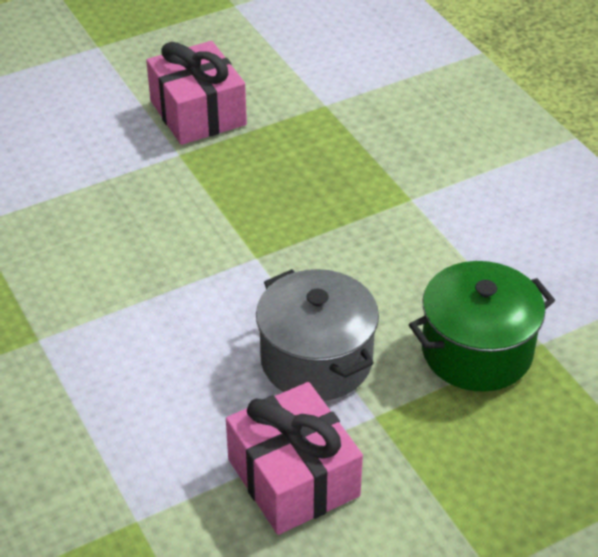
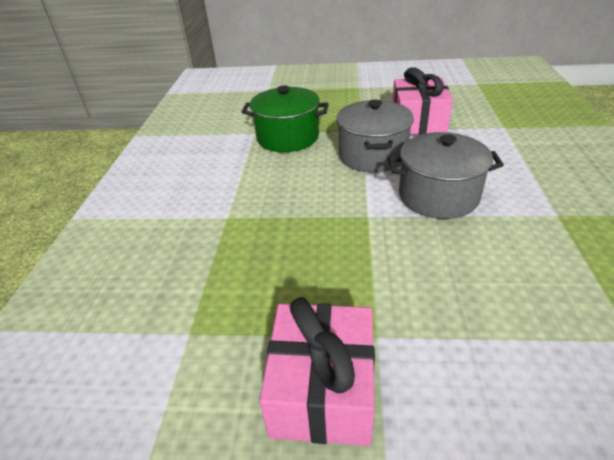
camera: 145 degrees left, 5 degrees down
(188, 316) = (438, 196): none -> grey pot

